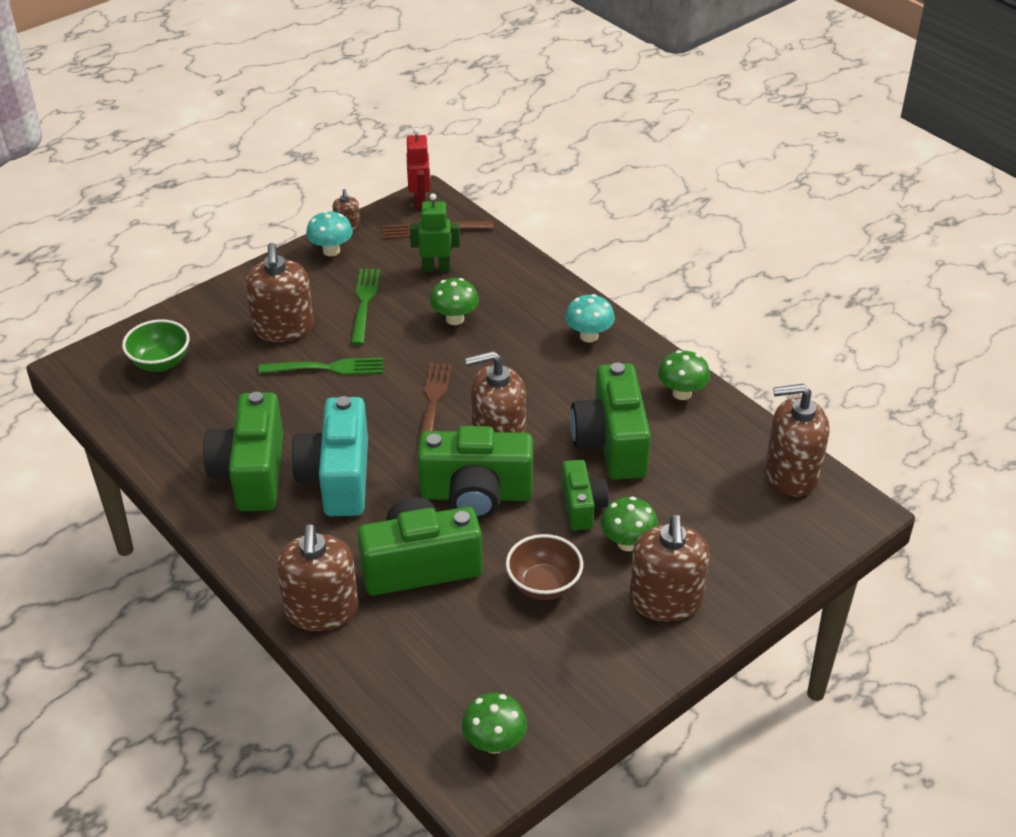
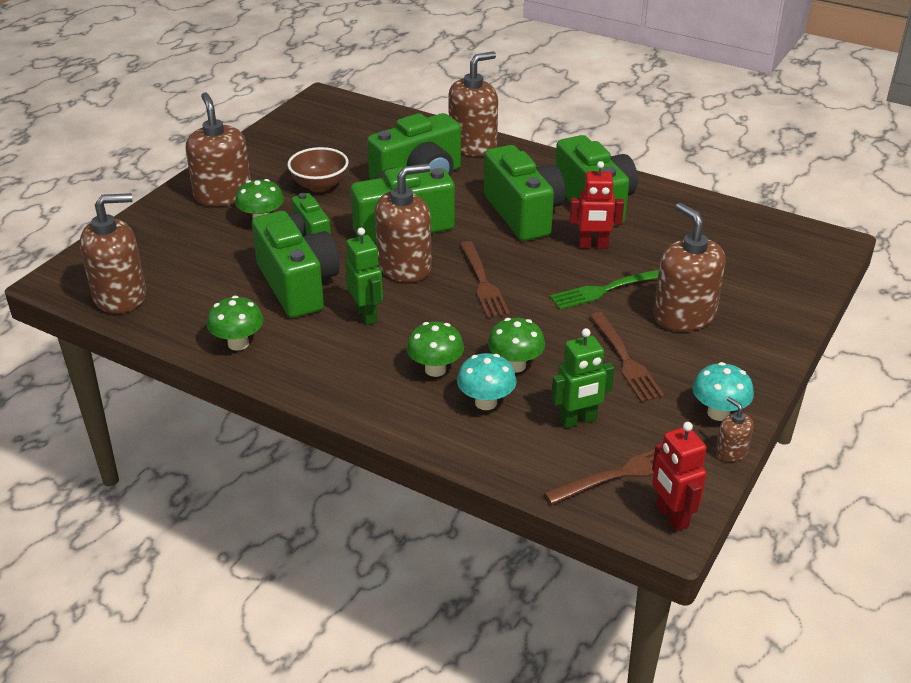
camera: 160 degrees right, 5 degrees down
(160, 363) = (762, 260): green bowl -> none
(299, 418) = (593, 246): none -> red robot
(321, 610) = (473, 145): brown soap dispenser -> brown soap dispenser turned 75 degrees clockwise
(338, 478) = (523, 214): turquoise camera -> green camera
(364, 303) = (625, 360): green fork -> brown fork
(494, 743) = (319, 115): green mushroom -> green mushroom (435, 369)
(557, 394) = (366, 315): none -> green robot
(589, 336) = (357, 380): turquoise mushroom -> turquoise mushroom (486, 402)

